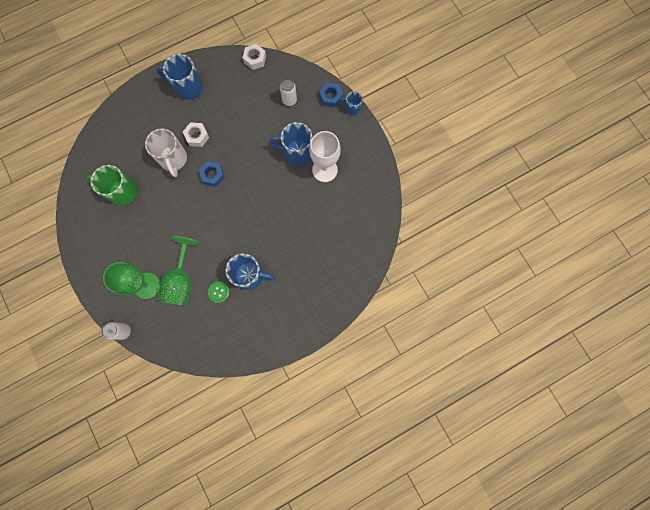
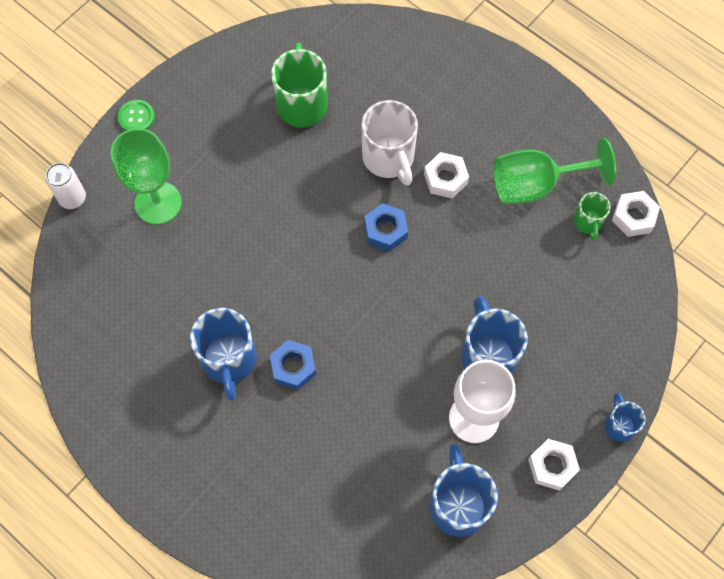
camera: 70 degrees right, 10 degrees down
(173, 159) = (389, 158): white mug -> white mug turned 75 degrees counterclockwise
(181, 281) = (183, 253): green goblet -> green goblet (536, 185)
(187, 87) = (528, 129): blue mug -> blue mug (458, 504)
(219, 292) = (183, 319): green button -> green button (136, 117)
(249, 80) = (587, 222): none -> green mug
(289, 100) = (582, 305): white can -> none
(330, 97) = (623, 377): blue nut -> blue nut (293, 367)
(360, 144) = (552, 466): none -> white nut

